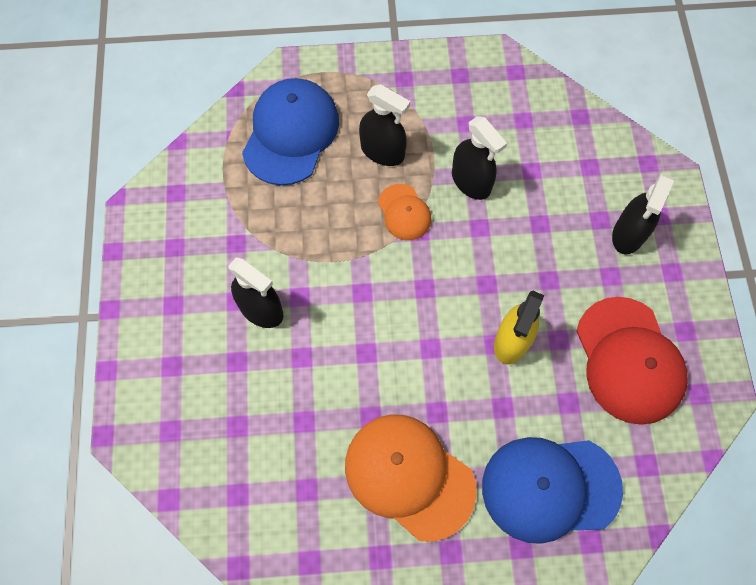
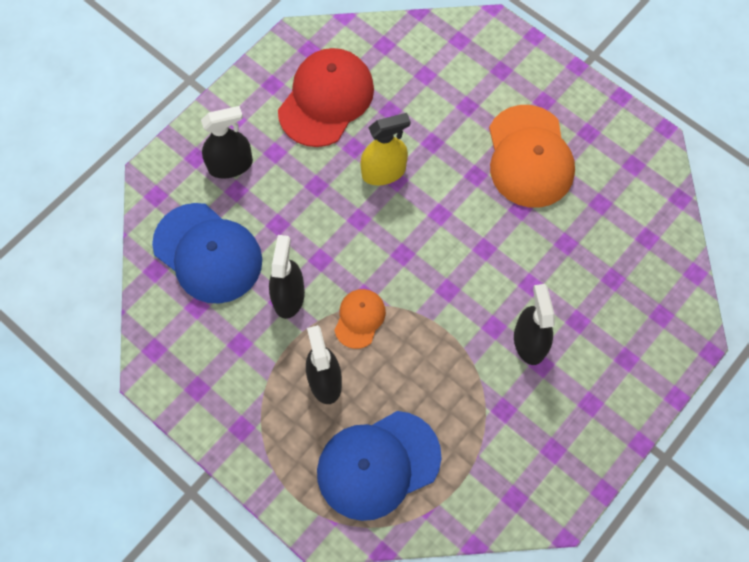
camera: 135 degrees left, 0 degrees up
(550, 487) = (452, 81): blue cap -> blue cap (208, 253)

